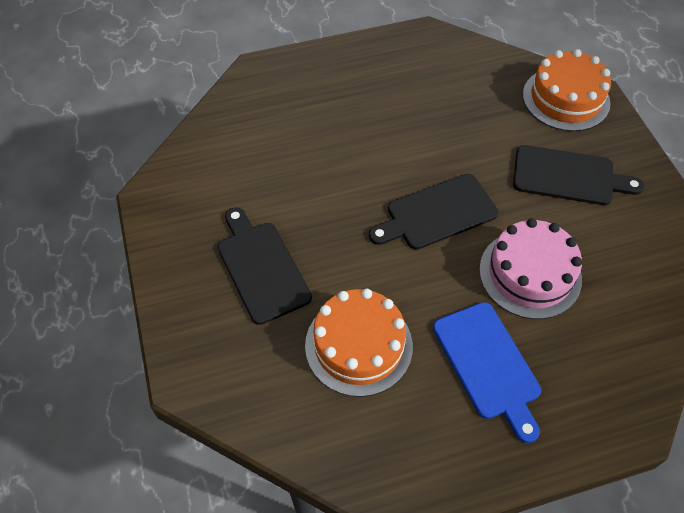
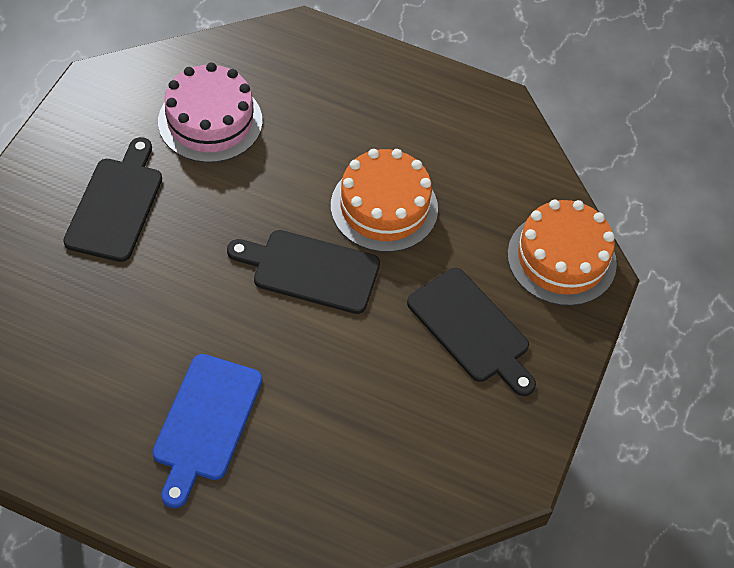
camera: 35 degrees right, 0 degrees up
(358, 345) = (122, 324): orange cake -> orange cake (384, 207)
(530, 274) = (330, 382): pink cake -> pink cake (210, 121)

